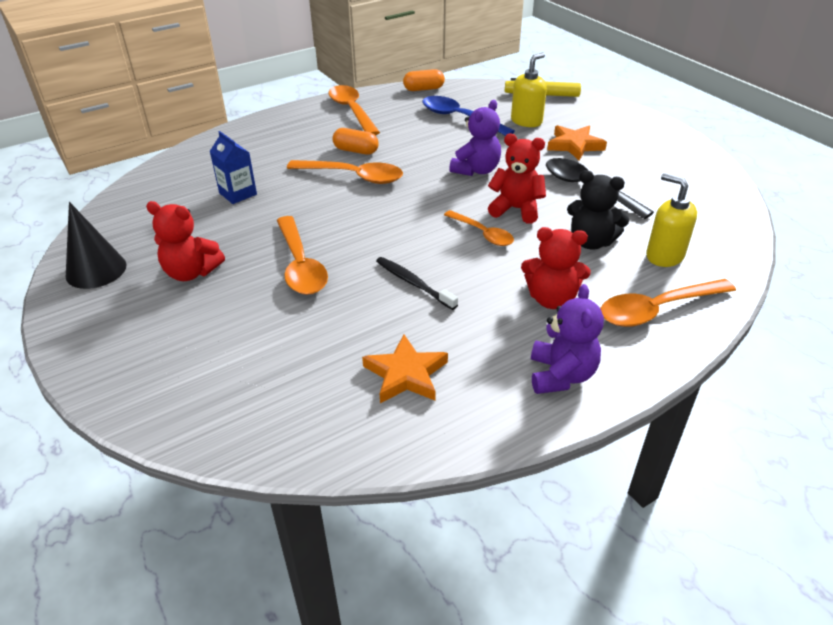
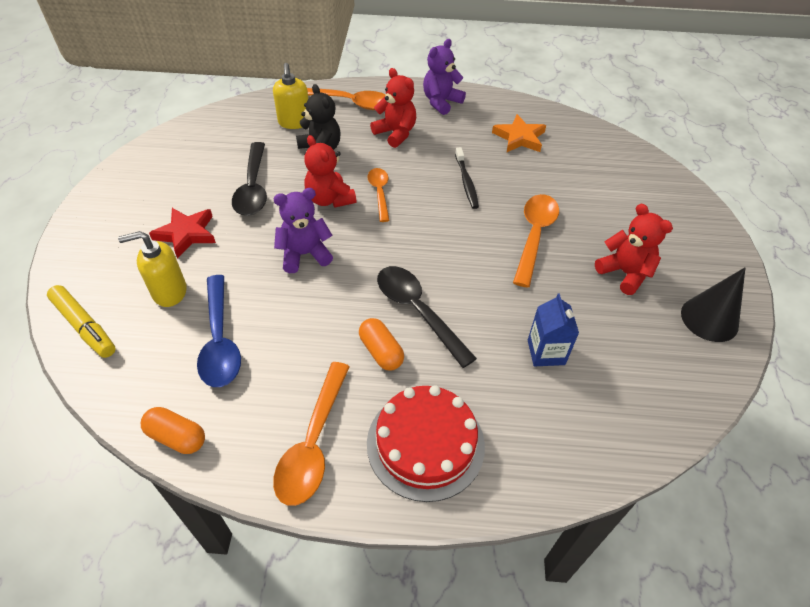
camera: 145 degrees left, 10 degrees up
(288, 131) = (425, 443): none -> red cake
(353, 176) = (418, 311): orange spoon -> black spoon
(575, 145) = (186, 234): orange star -> red star

